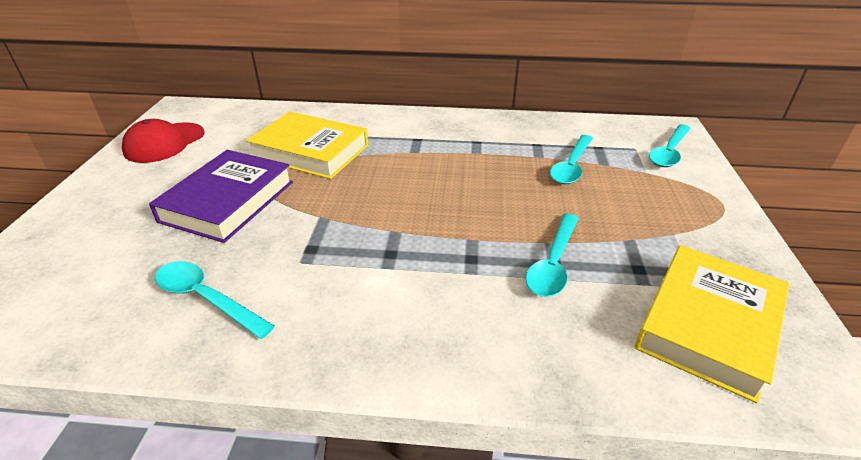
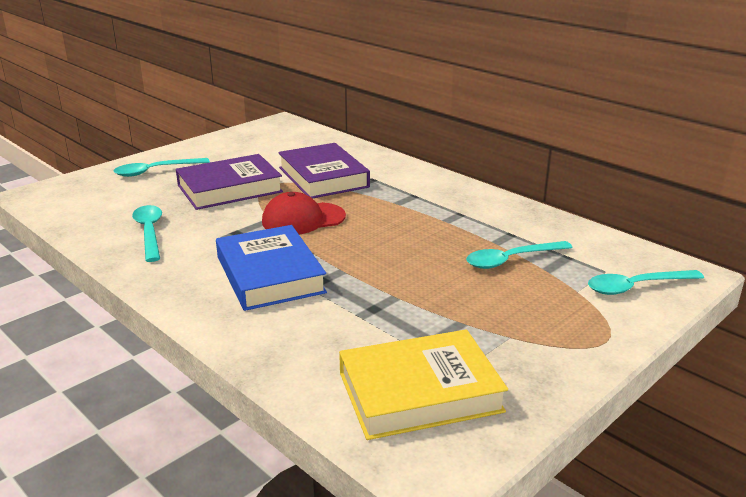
camera: 40 degrees right, 10 degrees down
(164, 143) = (242, 141): red cap -> red cap (303, 219)
(310, 151) = (323, 177): yellow book -> purple book
(417, 279) = (270, 274): none -> blue book
(553, 263) = (373, 308): turquoise spoon -> turquoise spoon (155, 171)

